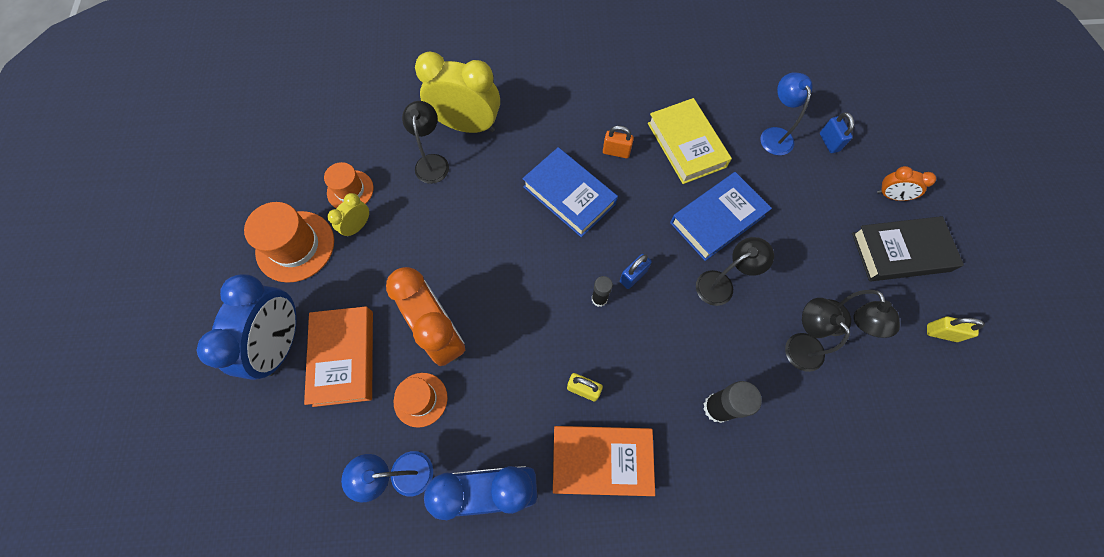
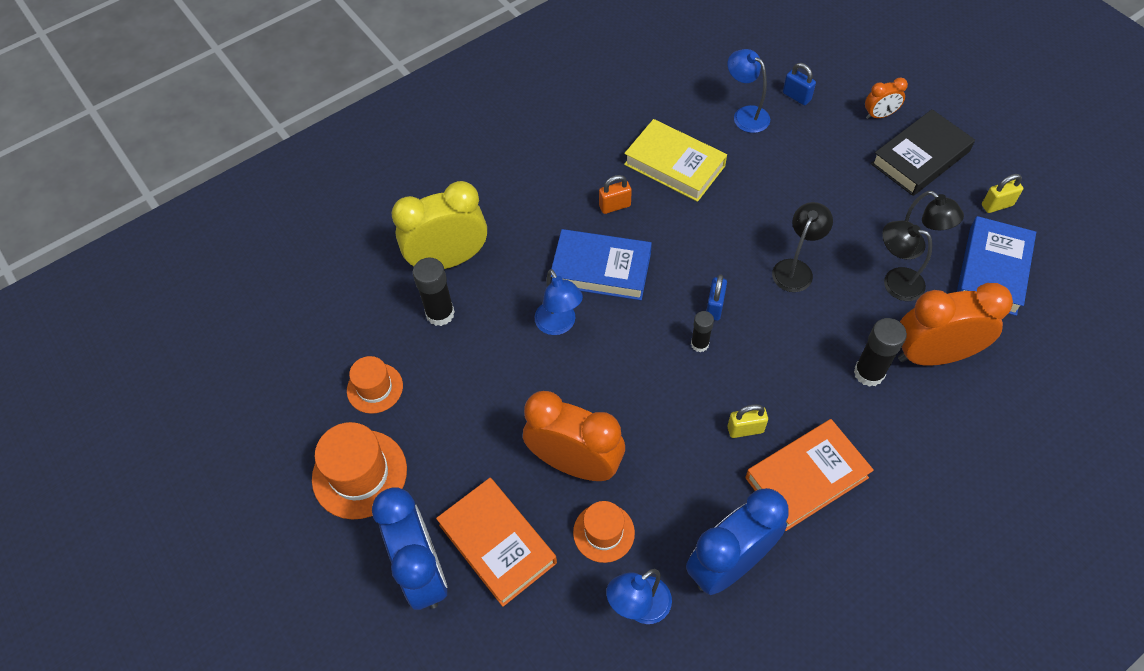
camera: 30 degrees left, 10 degrees down
(358, 226) = (411, 417): yellow clock -> none
(432, 162) = (440, 313): black lamp -> black glue stick
(507, 220) = (559, 325): none -> blue lamp
(717, 219) = (750, 215): blue book -> blue book (992, 270)
(784, 427) = (933, 355): none -> orange clock

